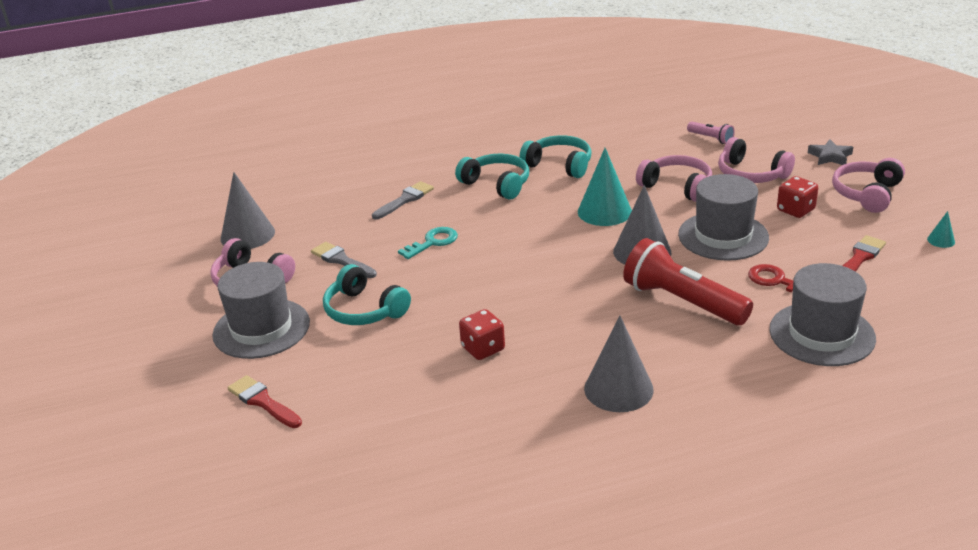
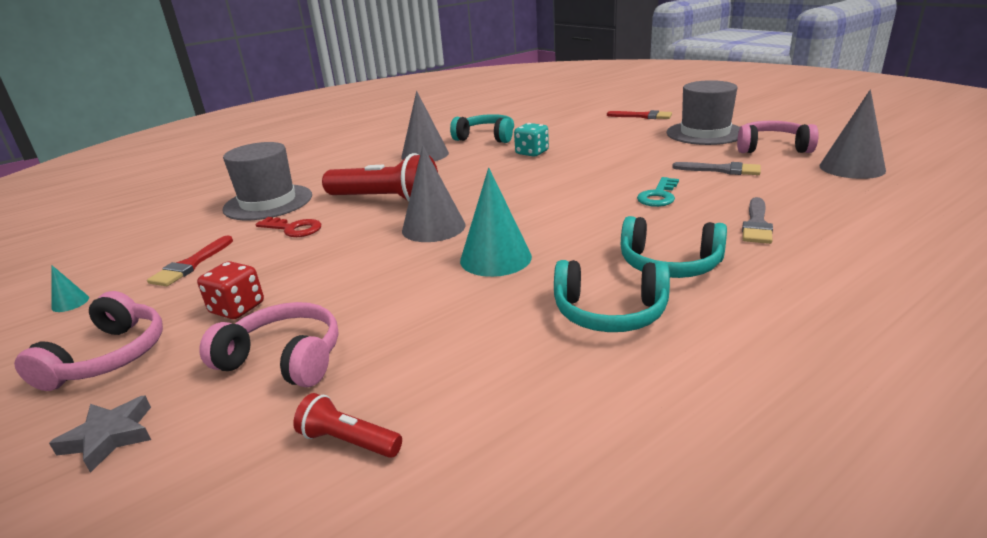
camera: 160 degrees right, 5 degrees down
(364, 310) = (647, 151): turquoise headphones -> turquoise headphones (486, 137)
(483, 348) = (532, 153): red dice -> turquoise dice
(677, 186) = (406, 312): pink headphones -> none
(711, 138) = (348, 441): pink flashlight -> red flashlight
(723, 236) = (343, 258): grey hat -> none

